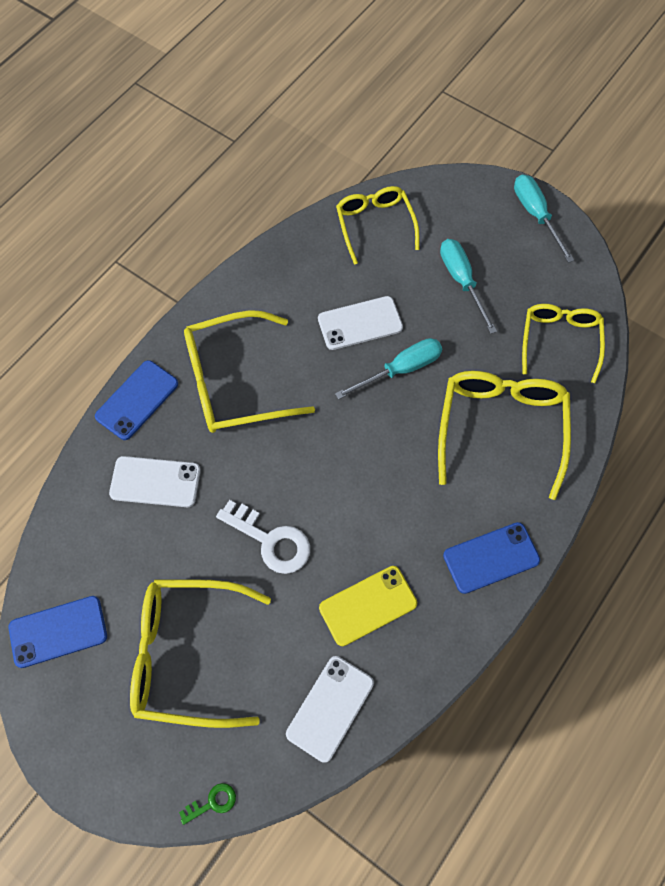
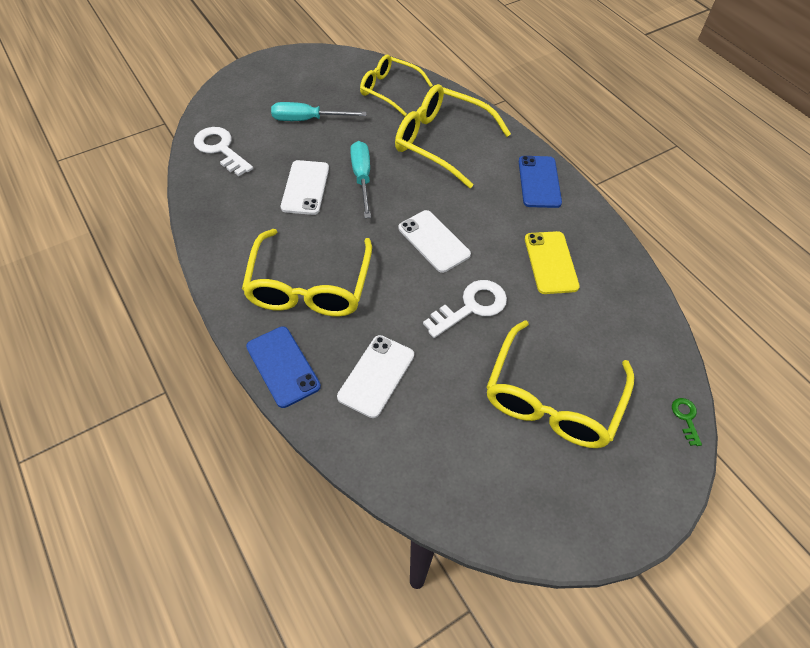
camera: 70 degrees left, 10 degrees down
(58, 631) = (494, 503): blue phone -> none
(330, 708) = (626, 313): white phone -> white phone (433, 241)
(375, 225) = (220, 149): yellow glasses -> white key
(536, 215) = (279, 65): turquoise screwdriver -> none

